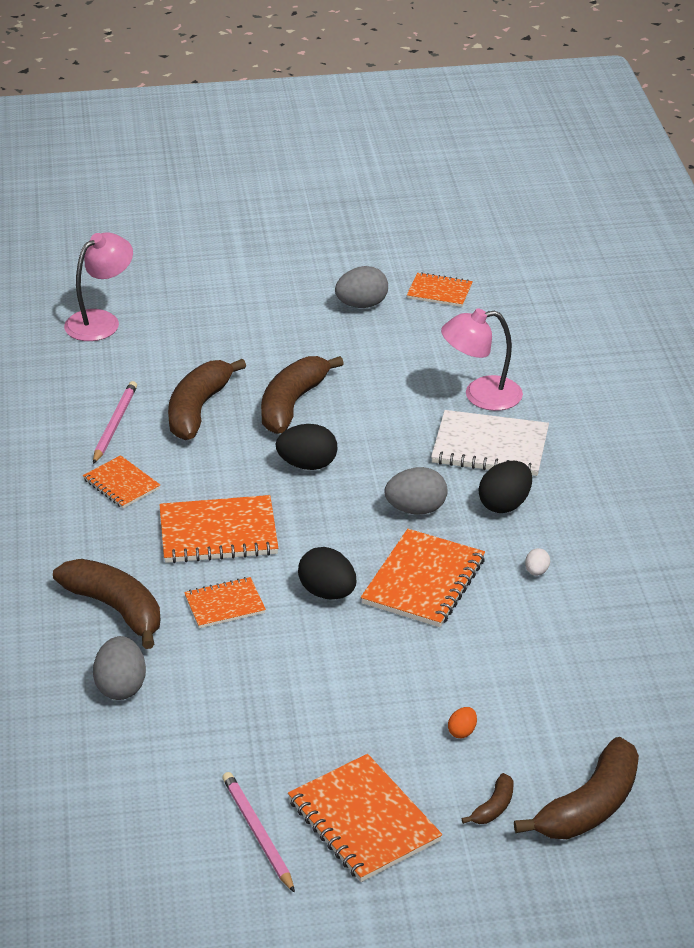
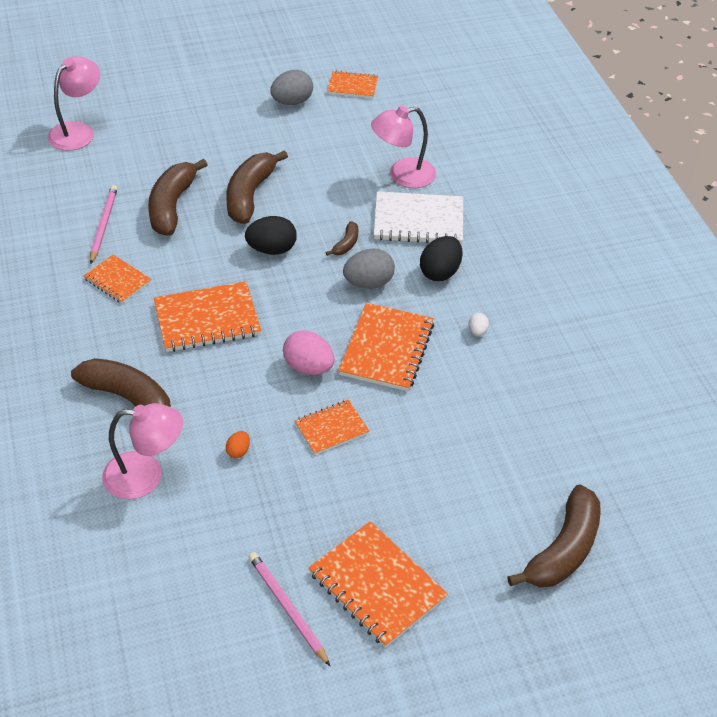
camera: 10 degrees left, 10 degrees up
(121, 687) = (145, 475): grey egg -> pink lamp
(224, 605) = (223, 387): orange notebook -> orange notebook (331, 428)
(327, 593) = (308, 367): black egg -> pink egg
(462, 732) = (444, 489): orange egg -> orange egg (238, 451)
(493, 807) = (484, 559): brown banana -> brown banana (346, 244)

